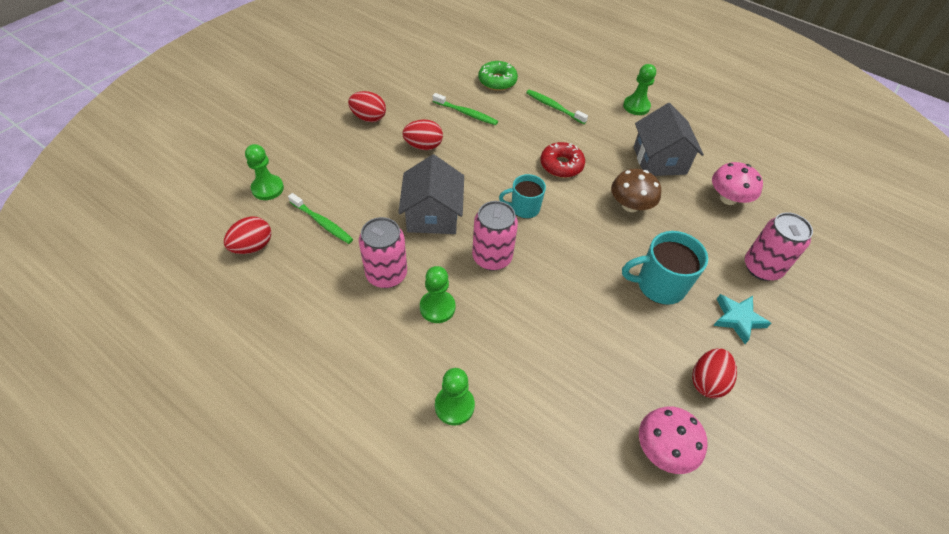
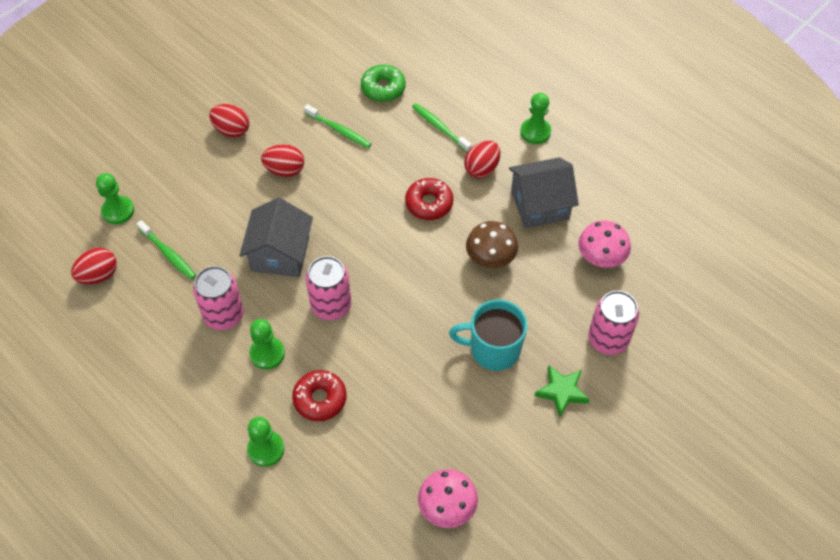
camera: 10 degrees right, 5 degrees up
(501, 347) = (320, 399): none -> red donut
(524, 208) = (376, 252): turquoise mug -> none
(659, 160) = (540, 204): grey house -> grey house turned 75 degrees clockwise
(707, 381) = (509, 450): red egg -> red egg (481, 169)
(738, 319) = (562, 392): turquoise star -> green star

